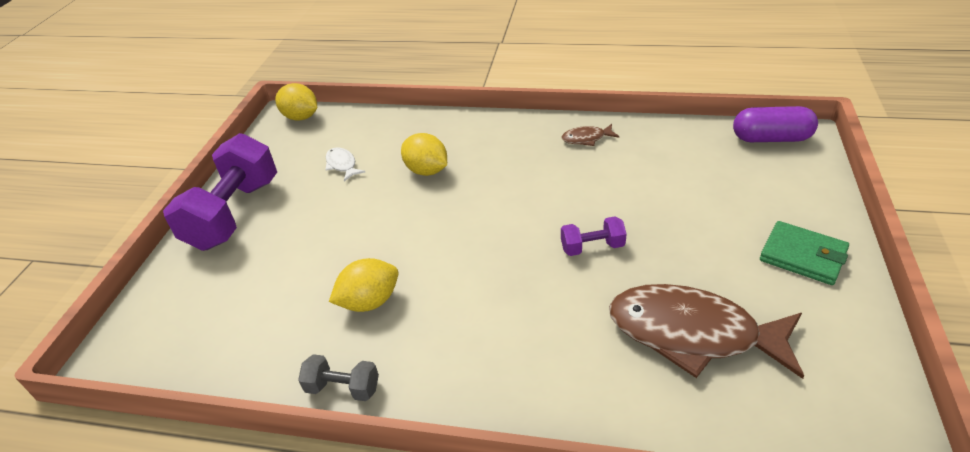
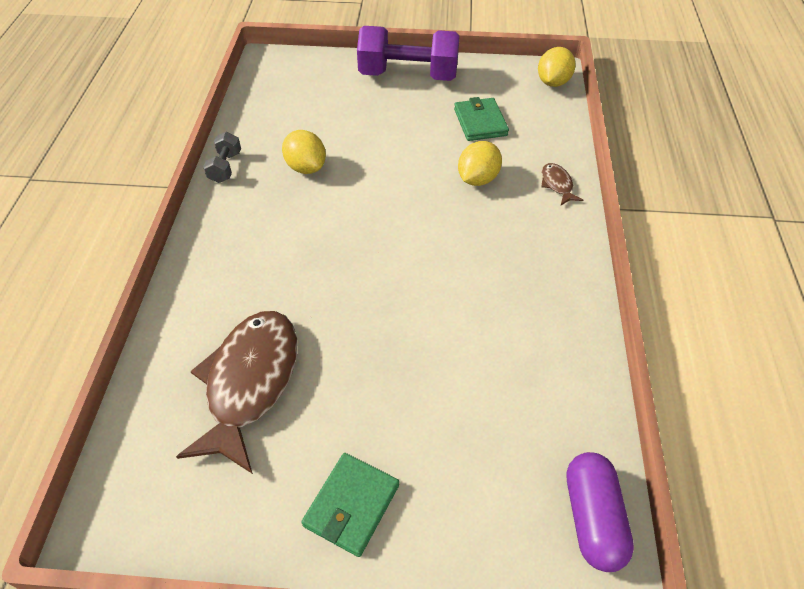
camera: 80 degrees right, 10 degrees up
(342, 165) = (480, 122): white fish -> green wallet
(586, 139) = (555, 306): brown fish -> brown fish (557, 184)
(592, 247) = (367, 309): purple dumbbell -> none

